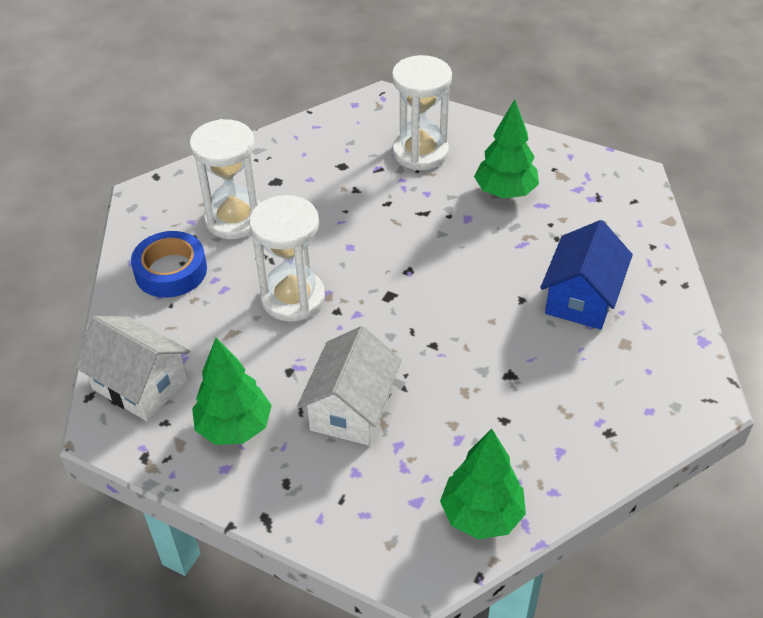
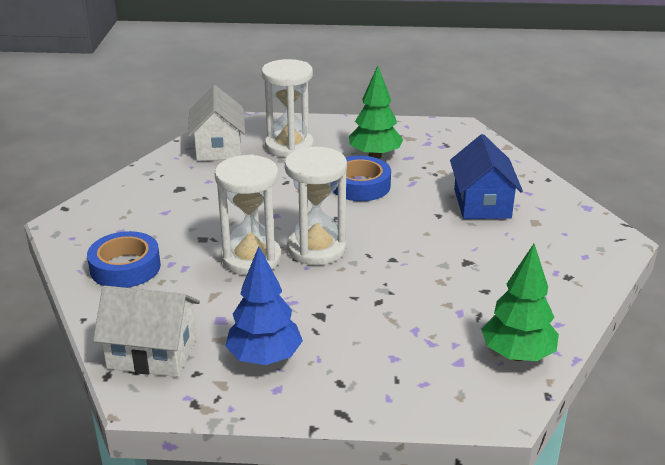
camera: 25 degrees left, 15 degrees down
(234, 219) = (160, 220): white hourglass -> white hourglass (316, 249)
(234, 427) = (264, 358): green tree -> blue tree
(352, 408) = (358, 317): white house -> white house (218, 147)
(462, 231) = (360, 185): none -> blue tape

